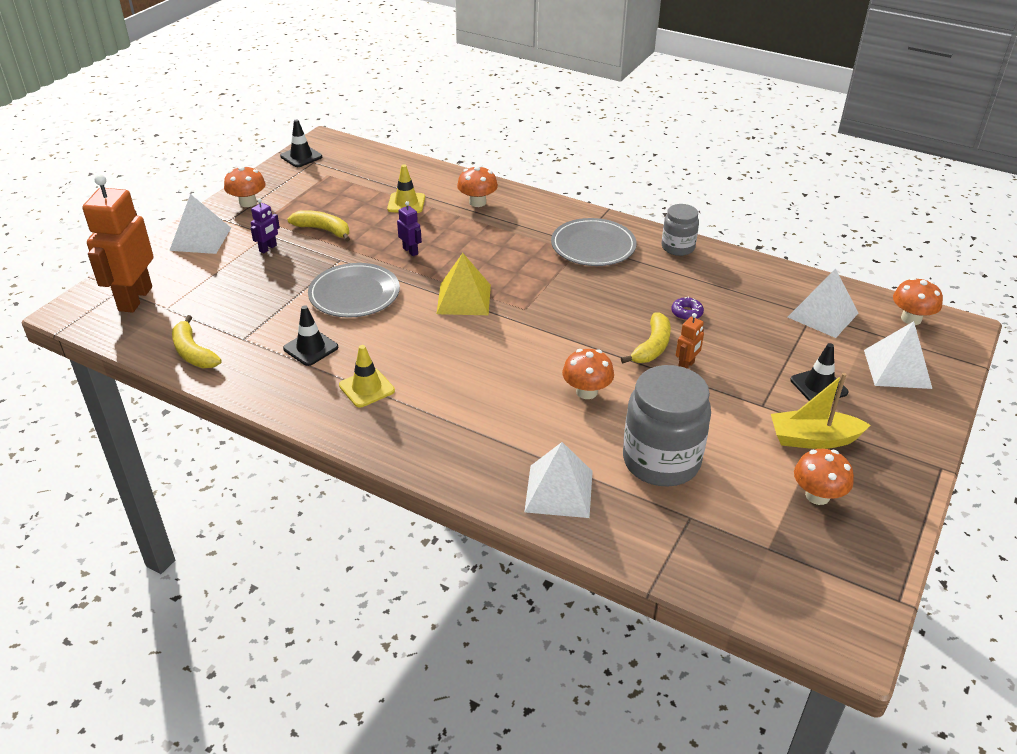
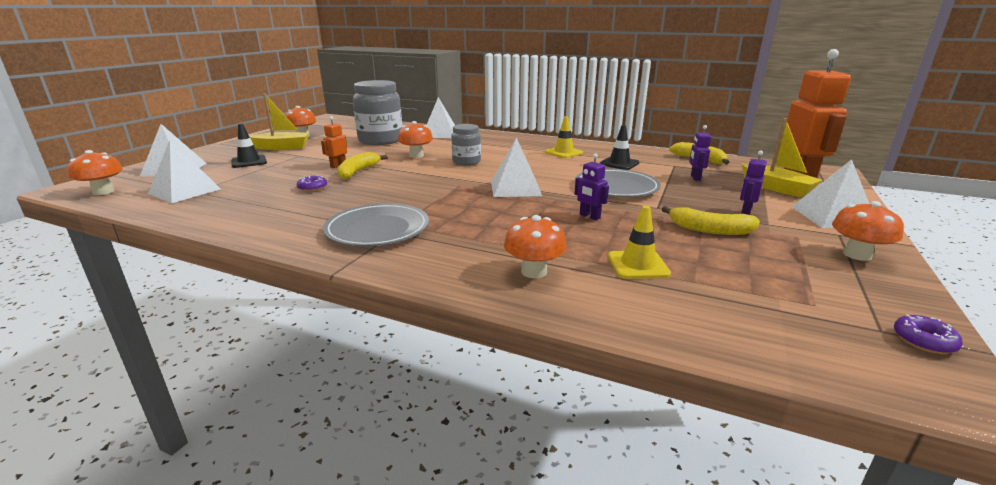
camera: 175 degrees right, 15 degrees down
(187, 282) = (776, 188): none -> yellow boat
(250, 307) = (695, 178): none -> purple robot
(301, 157) = (923, 341): black traffic cone -> purple donut
(464, 299) = (515, 188): yellow pyramid -> white pyramid
(678, 247) = (272, 232): grey jar -> grey jar (466, 162)

